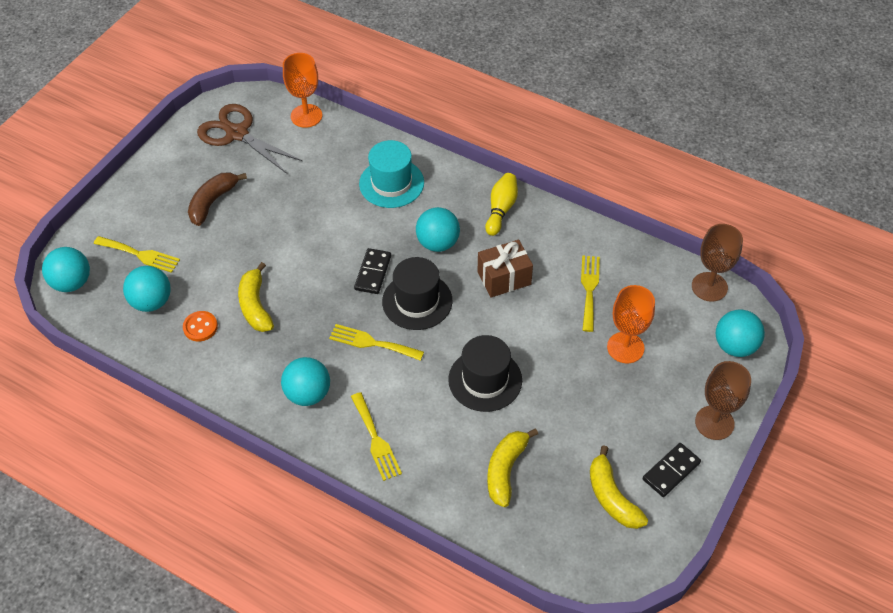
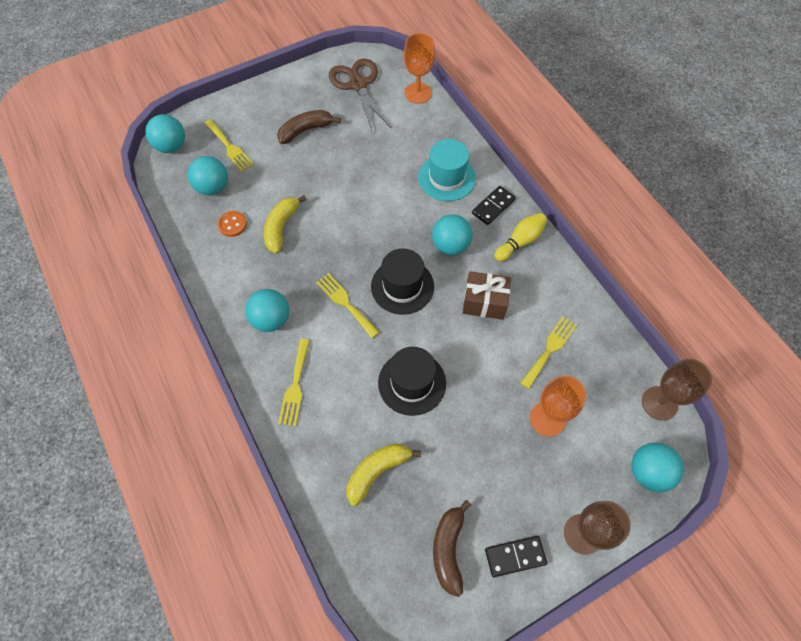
camera: 30 degrees right, 10 degrees up
(373, 272) = (384, 245): black domino -> black domino (493, 206)
(612, 497) = (448, 549): yellow banana -> brown banana

